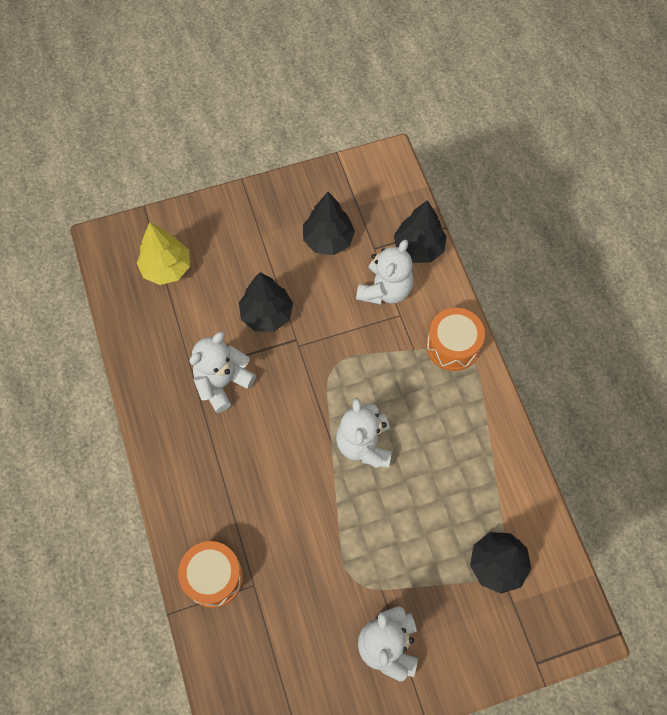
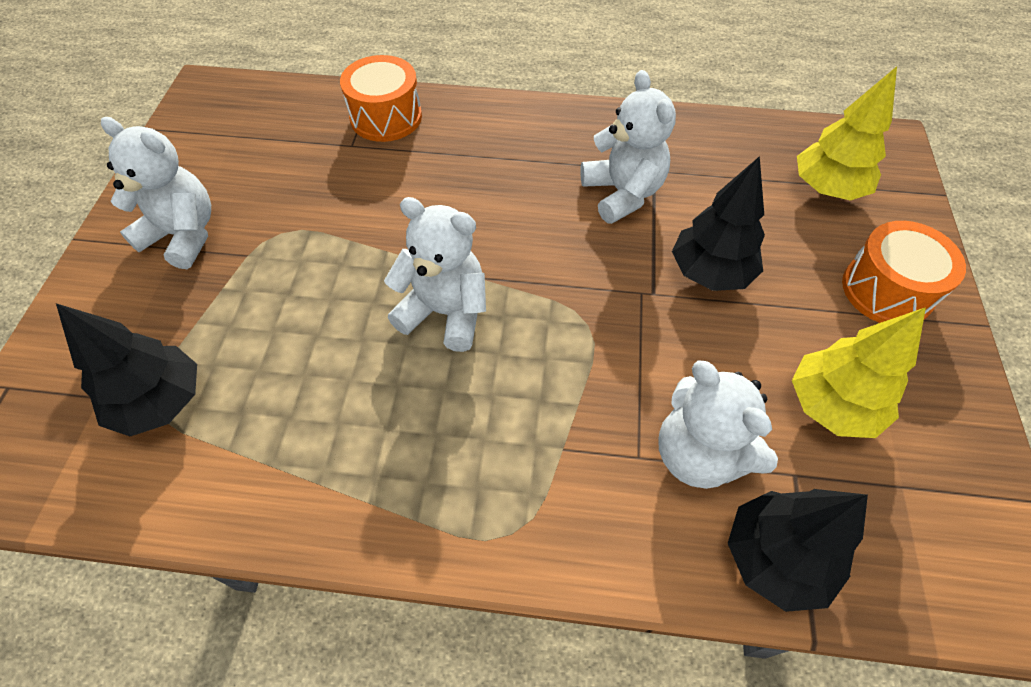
camera: 115 degrees right, 10 degrees down
(328, 240) = (831, 406): black tree -> yellow tree
(452, 346) = (540, 518): orange drum -> orange drum (887, 290)

